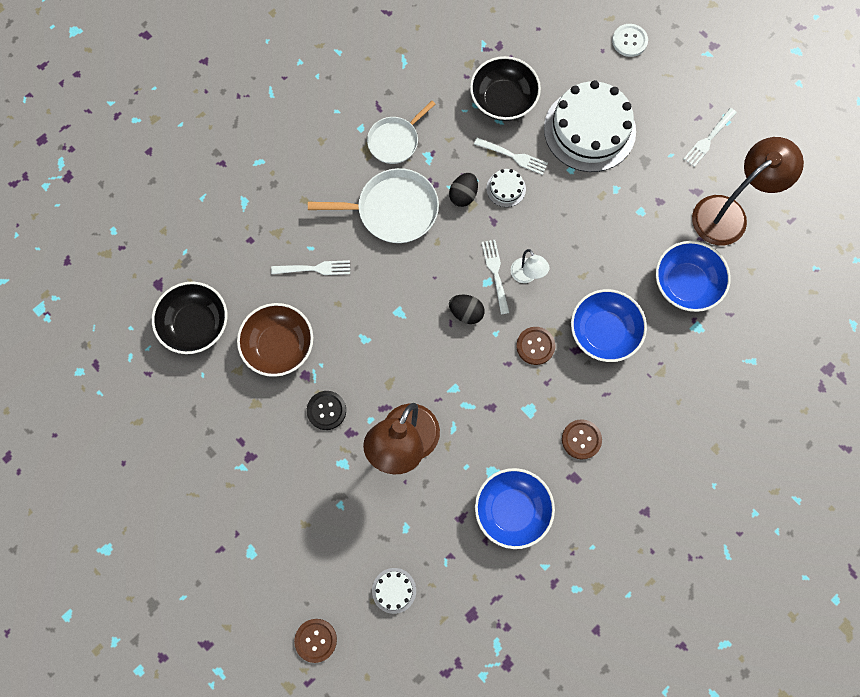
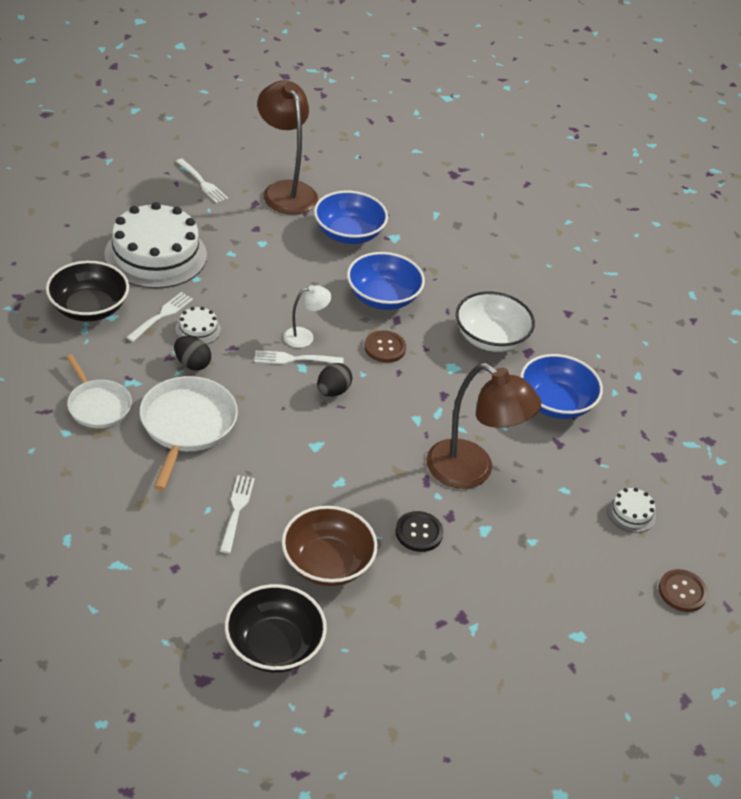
camera: 85 degrees left, 30 degrees down
(581, 439) = (490, 338): brown button -> white bowl
(629, 41) = (66, 204): white button -> none

